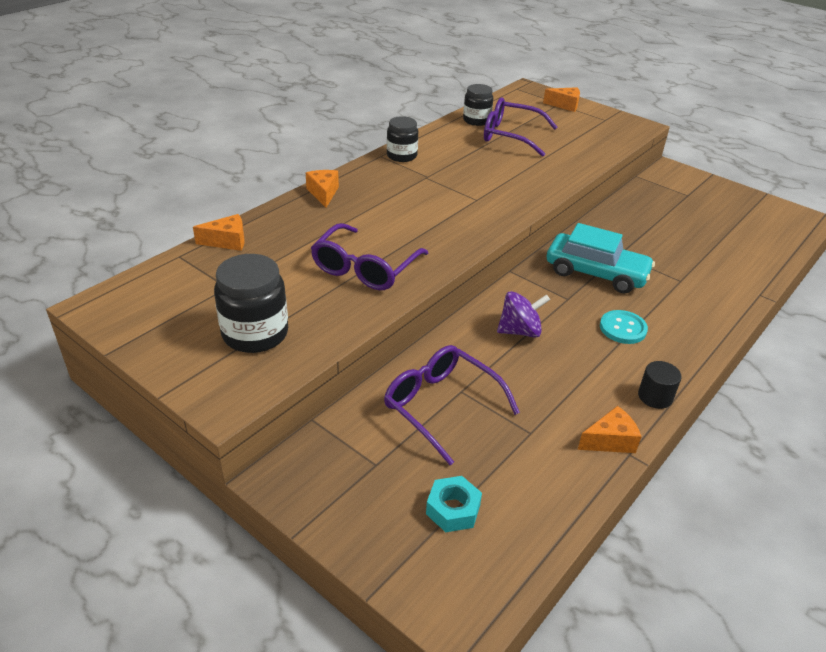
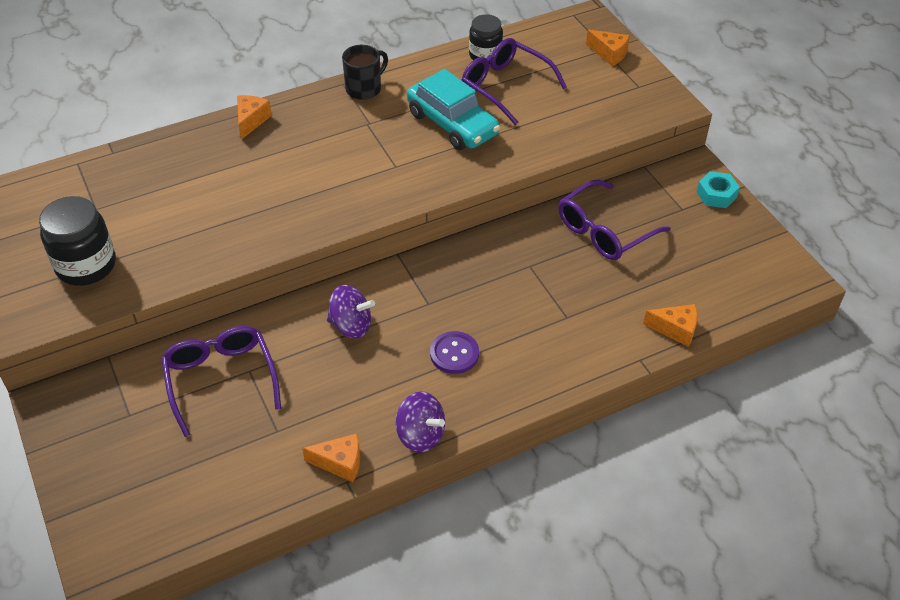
camera: 25 degrees right, 10 degrees up
(227, 241) = (127, 157): orange cheese -> orange cheese (675, 329)
(365, 268) = (225, 222): purple glasses -> purple glasses (604, 231)
(402, 156) = (364, 89): black jar -> black mug
(453, 509) = (160, 475): turquoise nut -> turquoise nut (716, 194)
(596, 273) = (483, 282): turquoise car -> turquoise car (452, 124)
(623, 328) = (454, 354): turquoise button -> purple button
(655, 396) = (420, 435): black cylinder -> purple spinning top

